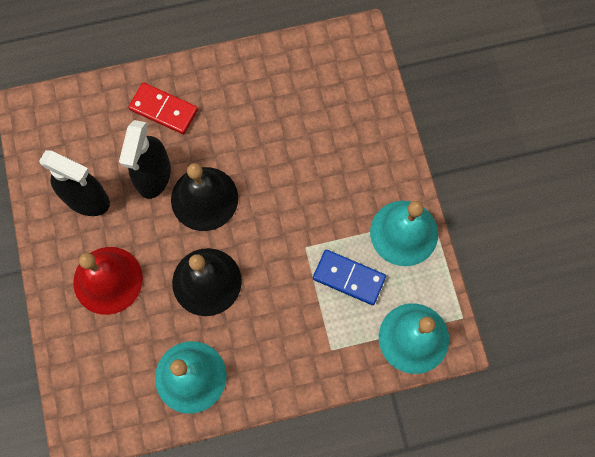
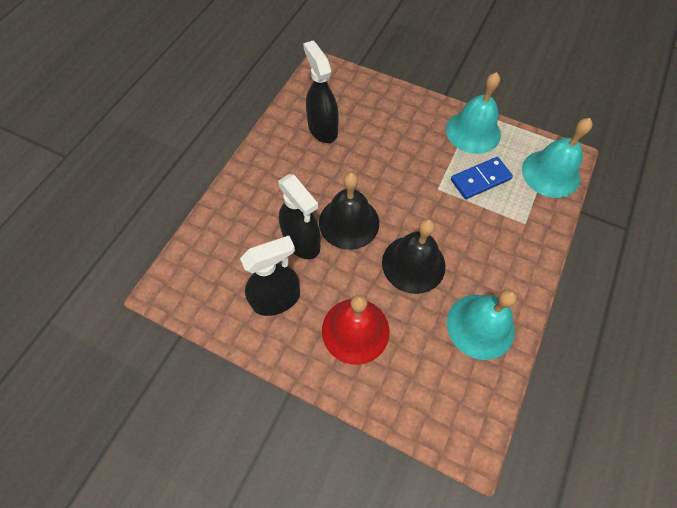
camera: 50 degrees left, 10 degrees down
(163, 110) = (258, 201): red domino -> none
(287, 98) = (322, 129): none -> black spray bottle

